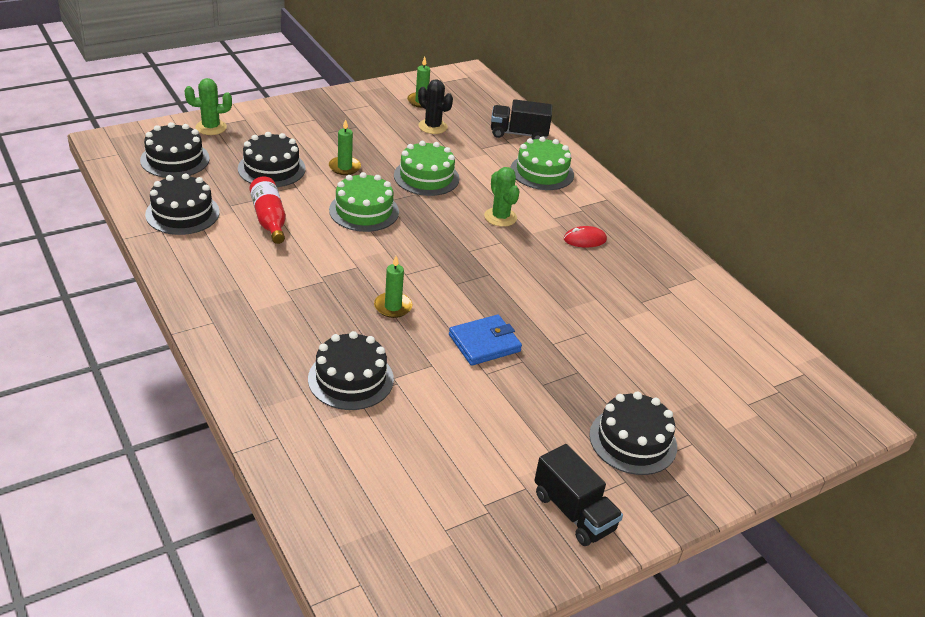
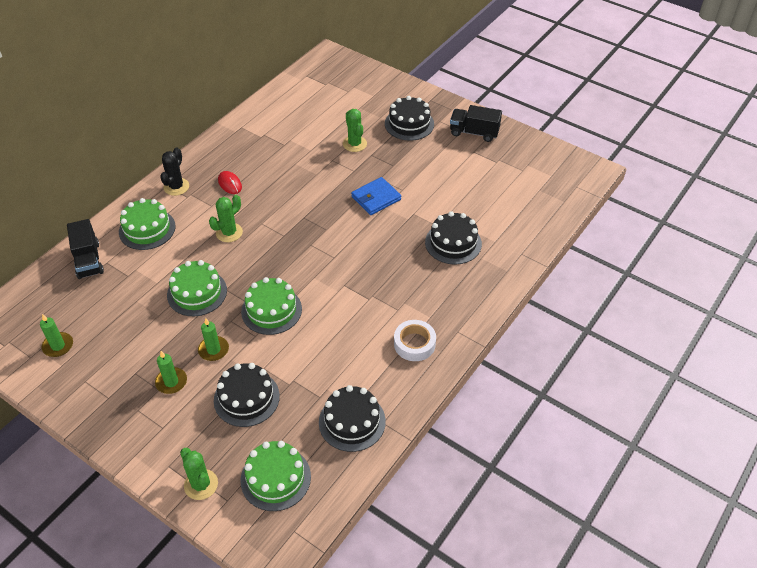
camera: 110 degrees left, 10 degrees up
(175, 159) = (275, 478): black cake -> green cake
(229, 284) = (414, 344): none -> white tape
(269, 219) = (321, 361): red bottle -> none
(393, 307) = (373, 250): green candle -> green candle (171, 382)
(432, 127) = (106, 319): black cactus -> black cactus (176, 187)
(484, 343) = (376, 198): blue wallet -> blue wallet turned 75 degrees counterclockwise
(573, 512) = (474, 132): black truck -> black truck turned 105 degrees counterclockwise
(610, 364) = (354, 144): none -> green cactus

